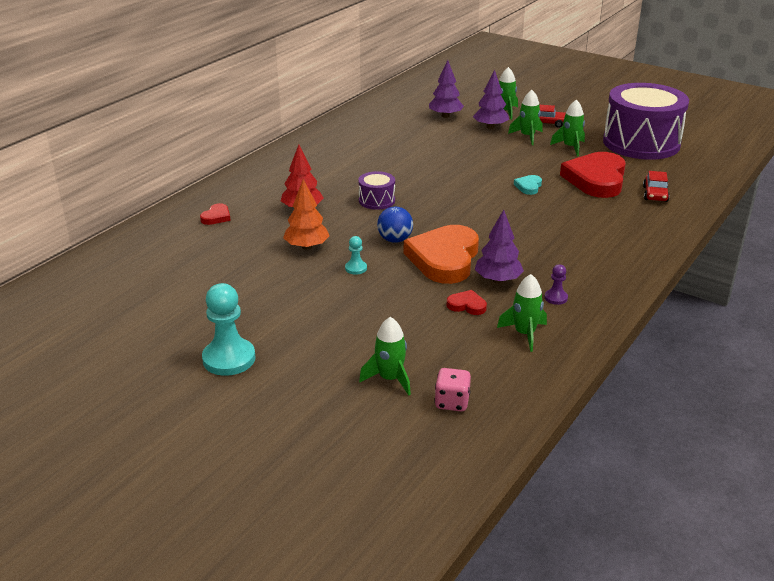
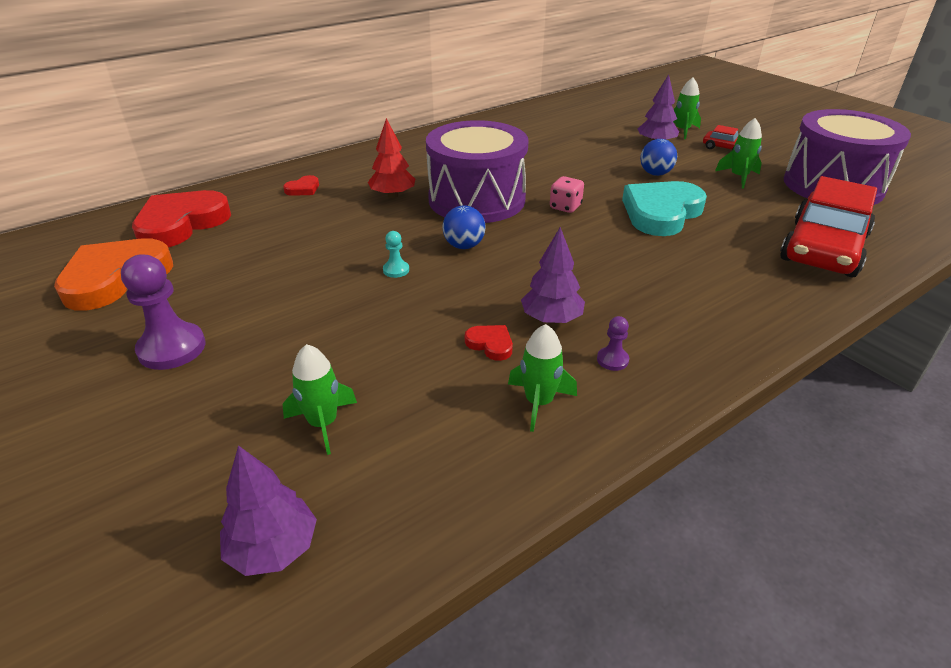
camera: 20 degrees right, 5 degrees up
(229, 359) = (172, 348): turquoise pawn -> purple pawn
(307, 247) = (364, 236): orange tree -> none
(376, 200) = (476, 200): purple drum -> purple drum, size x2.33
(444, 259) = (504, 279): orange heart -> orange heart (115, 278)
(445, 116) = (613, 126): purple tree -> purple tree (273, 548)
(452, 402) = (373, 482): pink dice -> pink dice (565, 207)
(505, 154) = (655, 174): none -> blue ball
(527, 136) = (693, 159): green rocket -> none
(528, 187) = (661, 213): turquoise heart -> turquoise heart, size x2.37
(596, 179) = (752, 218): red heart -> red heart (181, 224)
(655, 194) = (823, 248): red car -> red car, size x2.28

